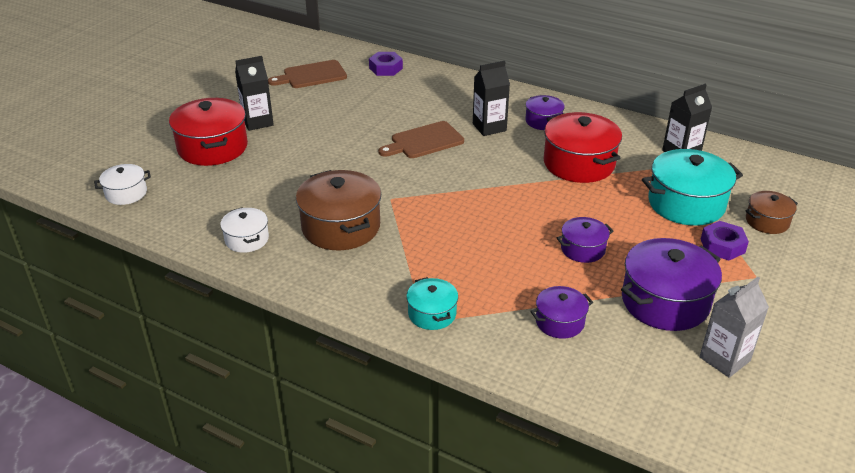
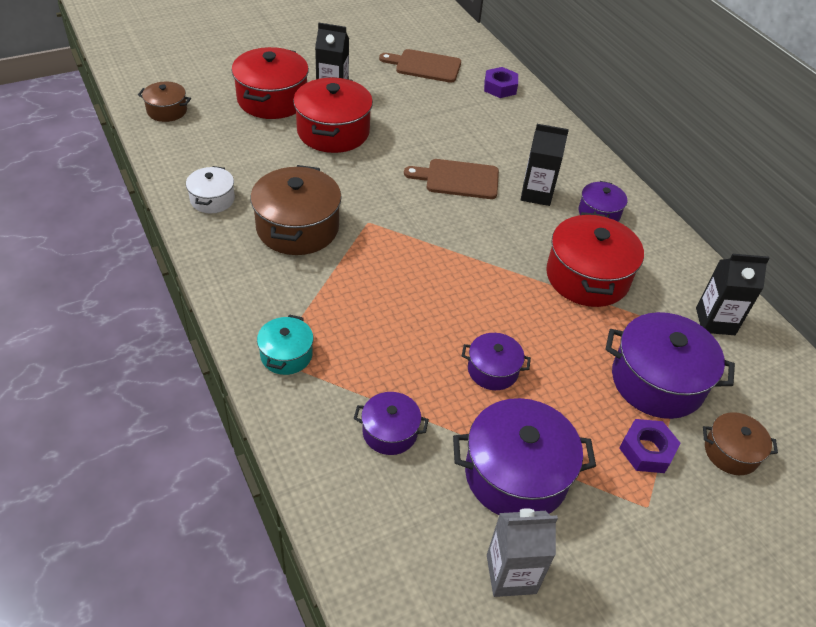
camera: 30 degrees right, 10 degrees up
(126, 193) = (167, 111): white pot -> brown pot
(291, 149) = (333, 132): none -> red pot
(686, 204) = (657, 381): turquoise pot -> purple pot

